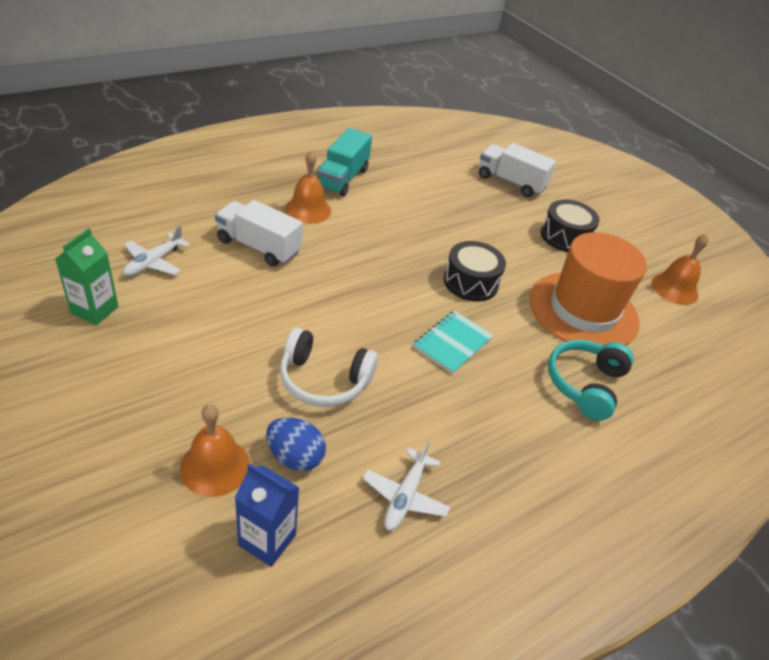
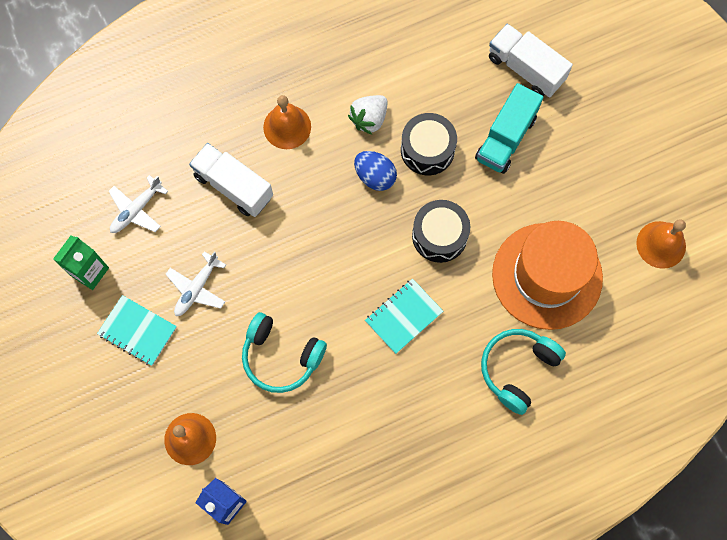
camera: 15 degrees right, 30 degrees up
(149, 360) = (137, 331): none -> turquoise notebook
(295, 457) = (251, 433): blue egg -> blue egg (375, 176)
(324, 380) = (281, 357): white headphones -> turquoise headphones
(342, 178) = (329, 71): turquoise truck -> turquoise truck (505, 138)
(384, 207) = (369, 119): none -> white strawberry
(405, 496) = (332, 474): white plane -> white plane (197, 288)
(565, 237) = (563, 164): black drum -> black drum (427, 150)

